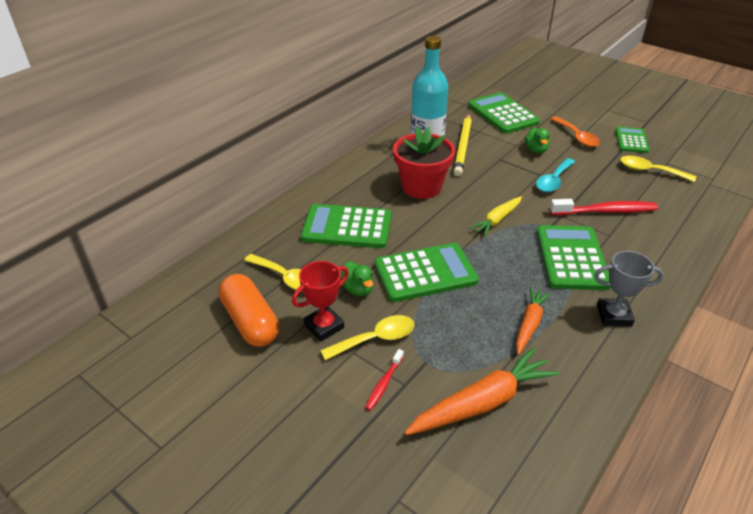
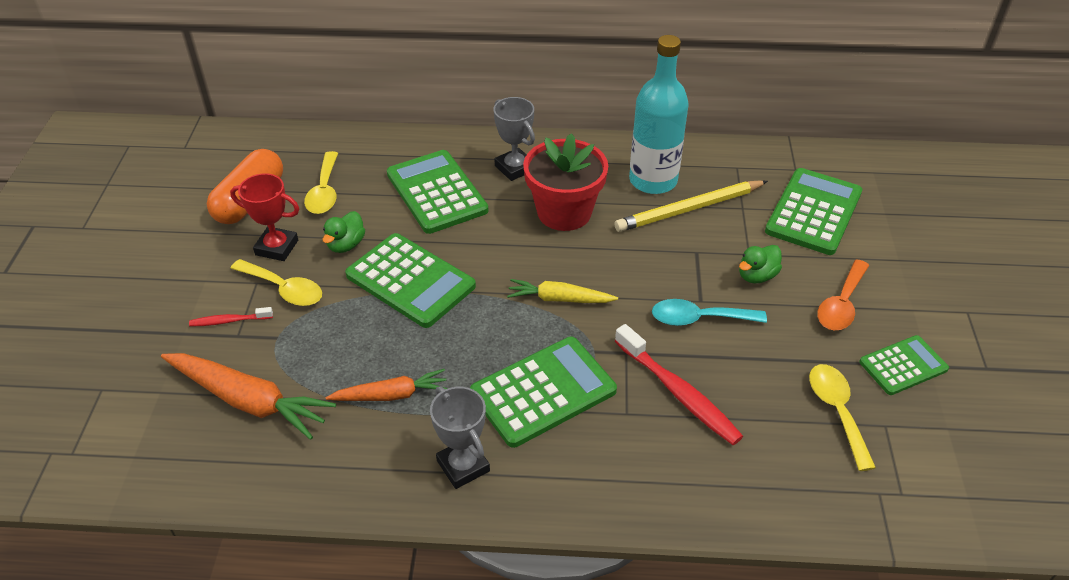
camera: 55 degrees right, 5 degrees up
(359, 187) = (515, 168): none -> grey trophy

